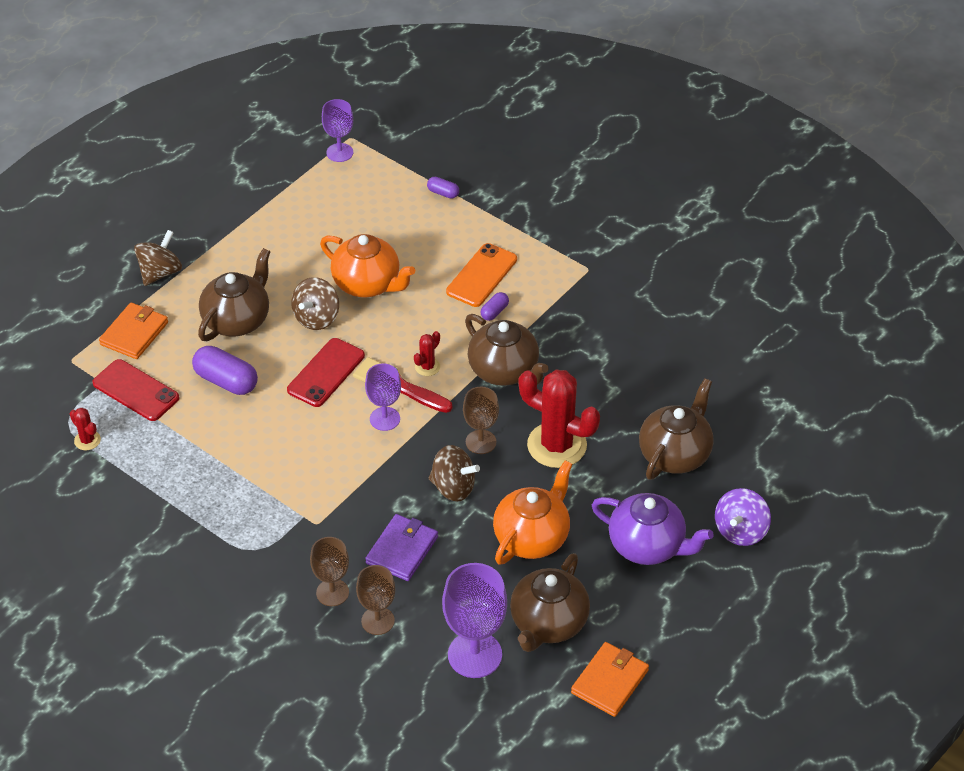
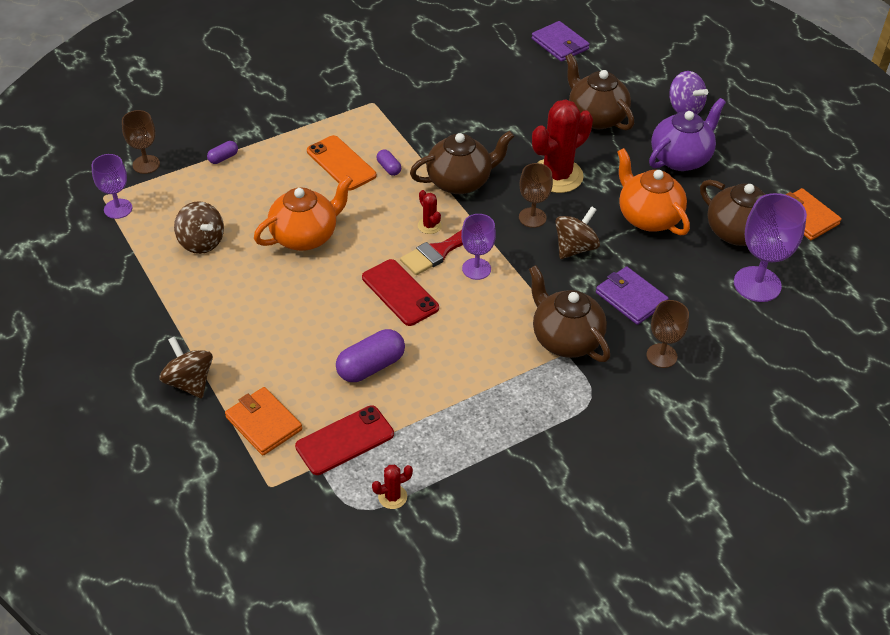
camera: 70 degrees left, 0 degrees up
(237, 320) = (294, 338): brown teapot -> brown teapot (565, 339)
(316, 318) = (326, 281): brown spinning top -> brown spinning top (201, 242)
(378, 621) = (703, 334): brown goblet -> brown goblet (146, 164)
(789, 390) = (560, 44): none -> purple wallet

